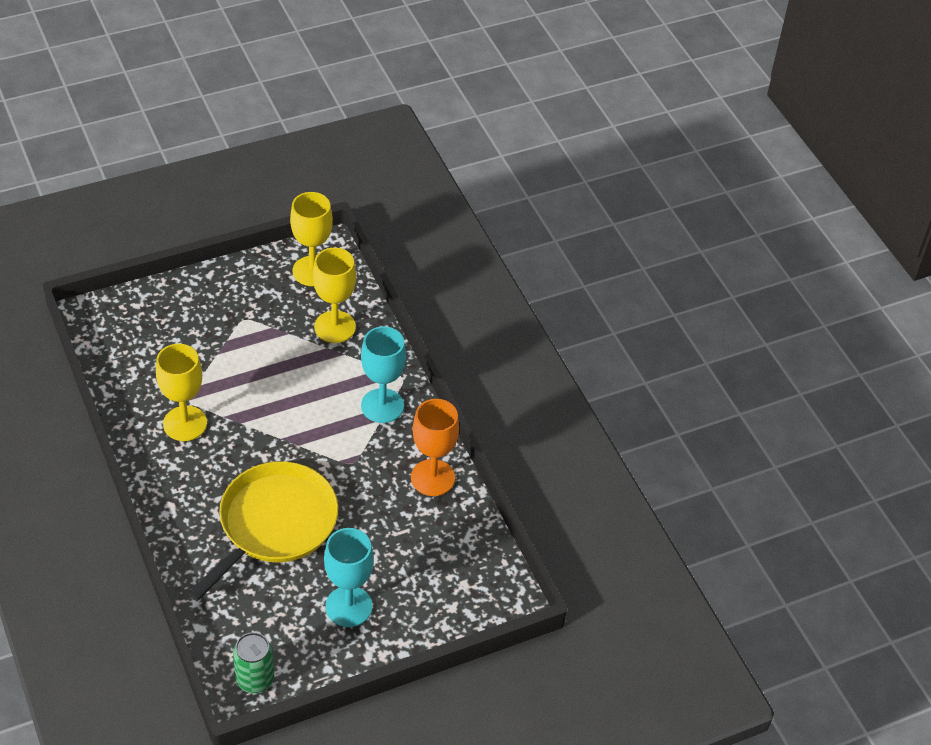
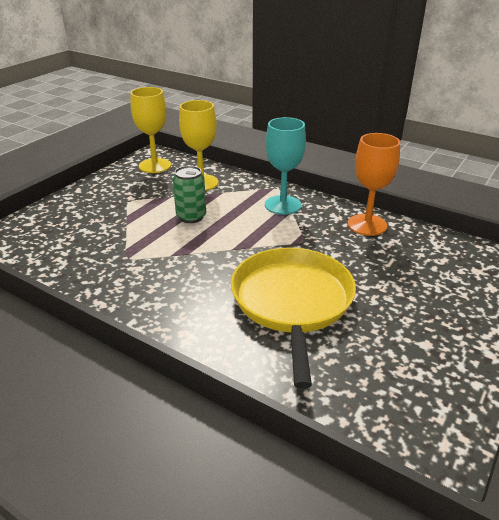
camera: 30 degrees left, 15 degrees down
(185, 423) = (140, 272): yellow goblet -> none
(255, 679) = (433, 435): green can -> green can (191, 217)
(348, 606) = (424, 327): turquoise goblet -> none

